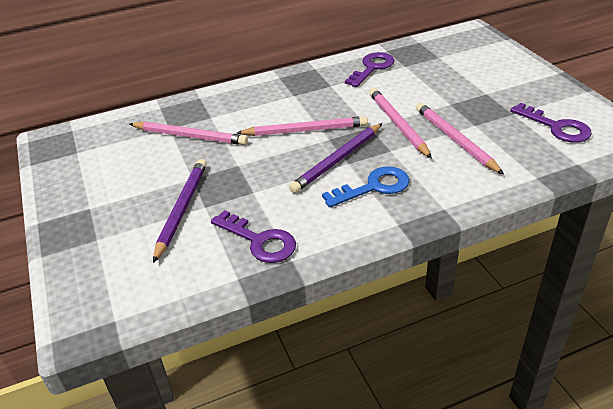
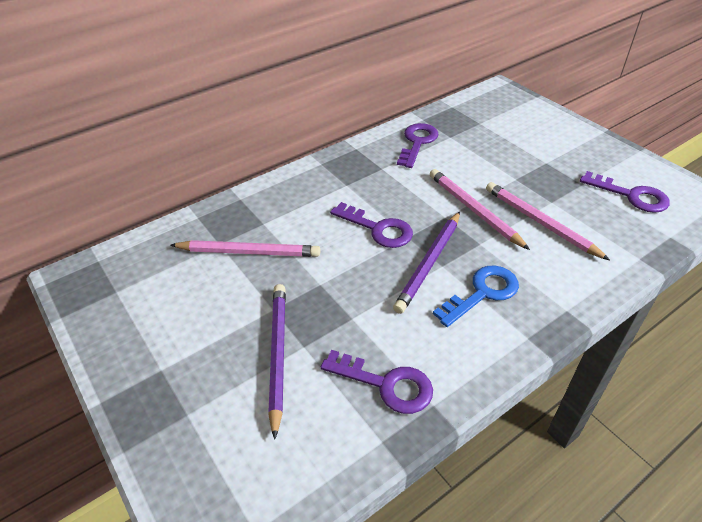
camera: 15 degrees left, 5 degrees up
(305, 130) = (378, 229): pink pencil -> purple key

